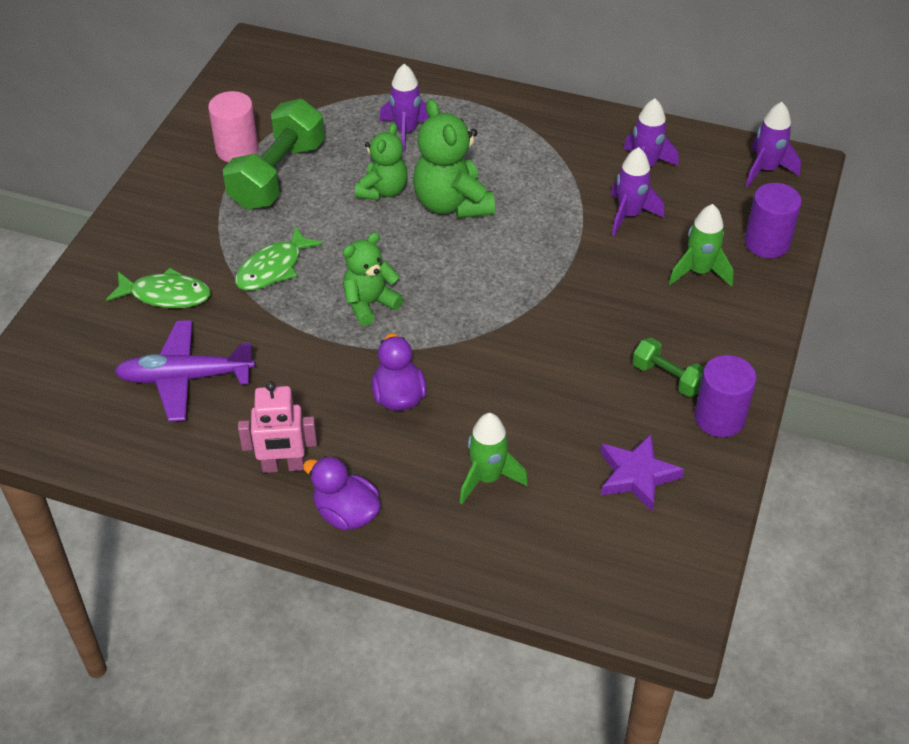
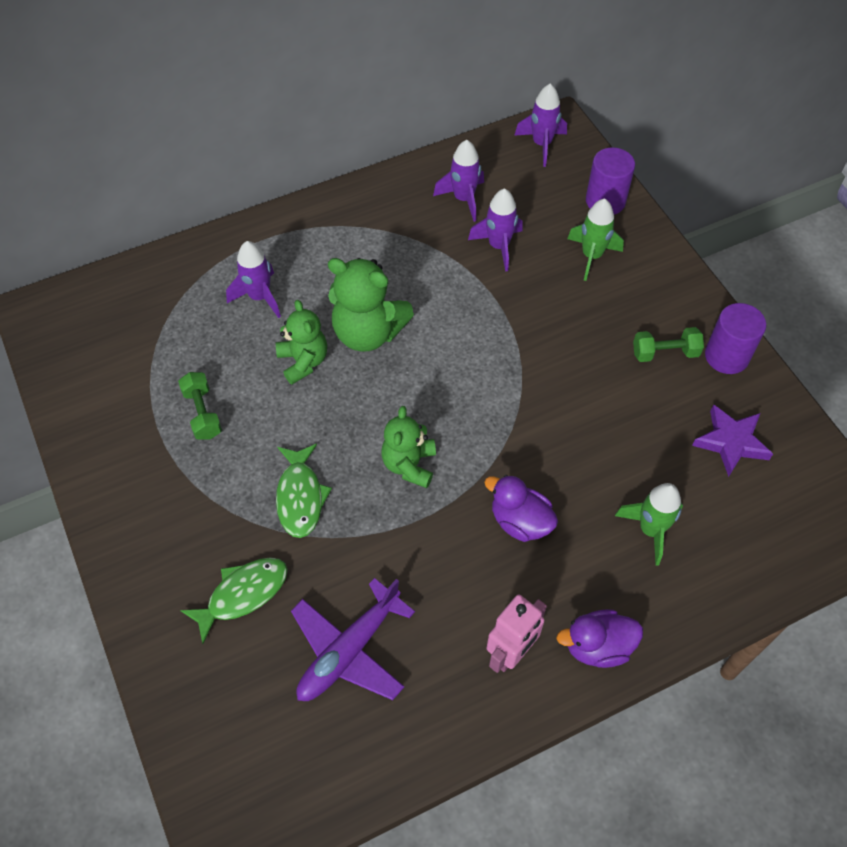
camera: 45 degrees left, 10 degrees up
(237, 149) = (139, 417): pink cylinder -> none
(277, 175) = (202, 413): green dumbbell -> green dumbbell, size x0.51

